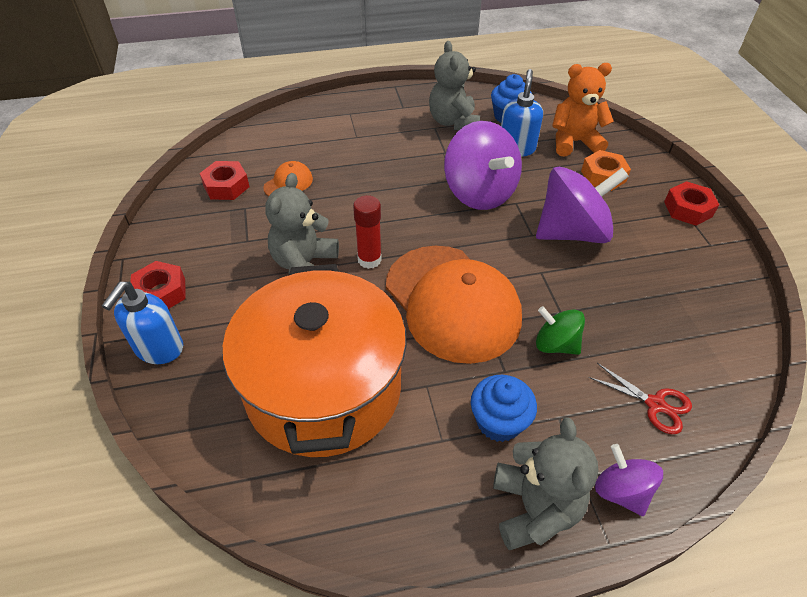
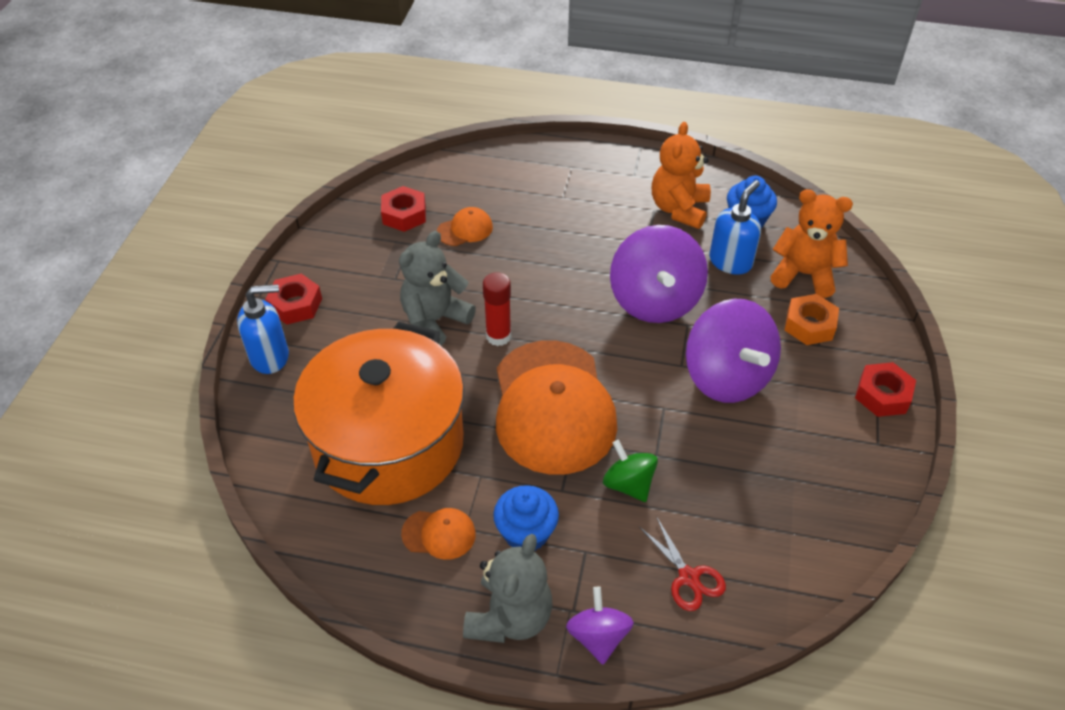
camera: 25 degrees right, 0 degrees up
(159, 349) = (270, 357): blue soap dispenser -> blue soap dispenser turned 150 degrees counterclockwise
(421, 456) = (439, 534): none -> orange cap
(453, 122) = (679, 209): grey teddy bear -> orange teddy bear
(572, 232) = (726, 377): purple spinning top -> purple spinning top turned 60 degrees clockwise

